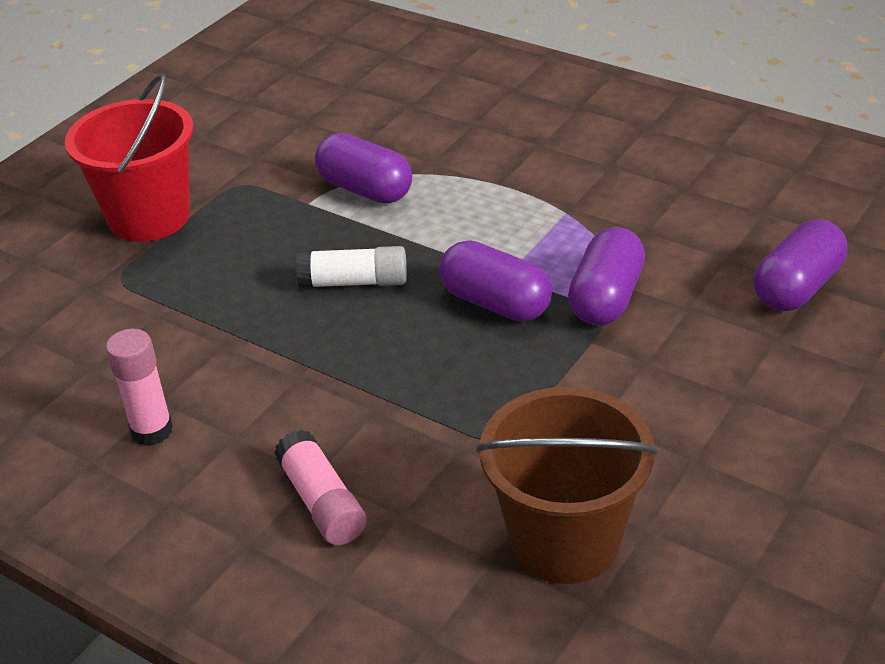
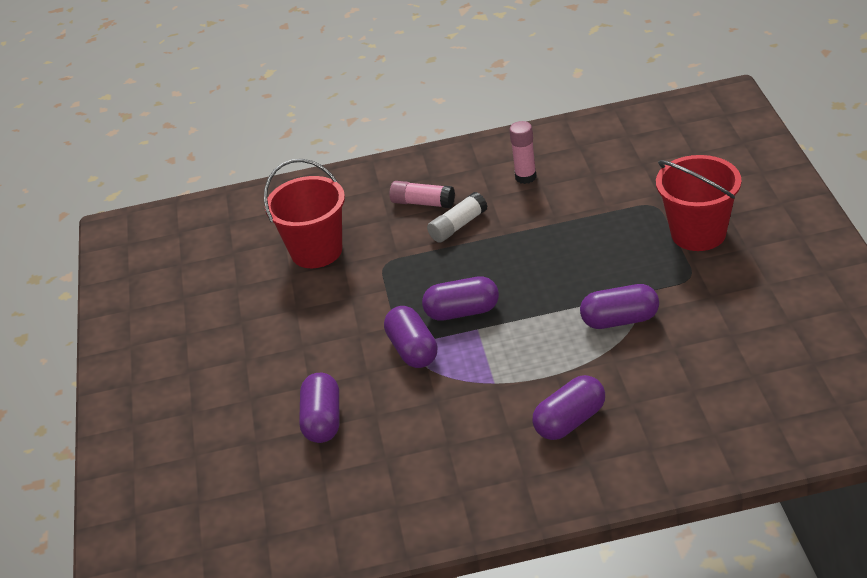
camera: 140 degrees right, 0 degrees up
(354, 282) = (543, 275): white glue stick -> white glue stick (458, 226)
(546, 141) = (570, 421): none -> purple capsule
(565, 540) = (316, 251): brown bucket -> red bucket

